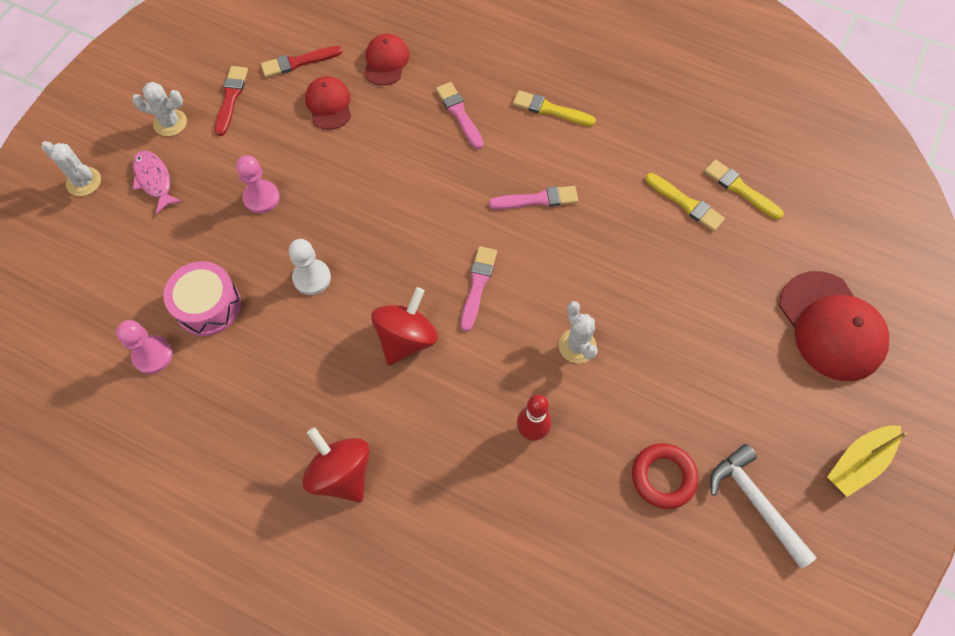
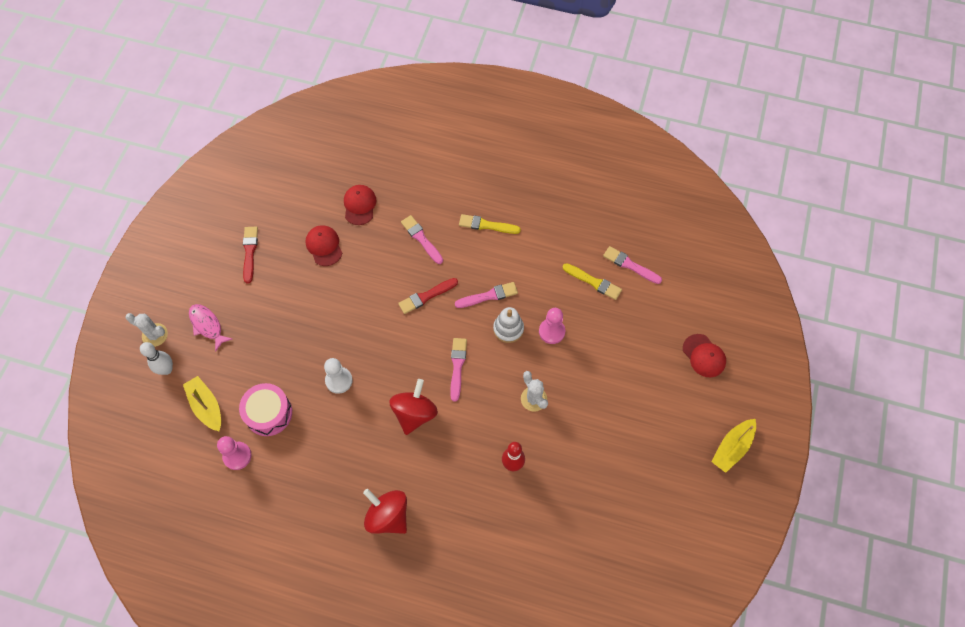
camera: 10 degrees left, 0 degrees up
(88, 227) = (166, 369): none -> white bowling pin
(128, 283) = (206, 406): none -> yellow boat
(170, 123) = (208, 279): white cactus -> none
(261, 198) = (289, 326): pink pawn -> pink pawn (551, 331)
(298, 62) = (294, 216): red brush -> red brush (426, 296)
(557, 247) = (508, 329): none -> white stacking toy
(663, 477) = (605, 480): red ring -> none
(740, 189) = (630, 265): yellow brush -> pink brush
(755, 502) = (668, 486): white hammer -> none
(831, 326) = (704, 356): red cap -> red cap, size x0.58

